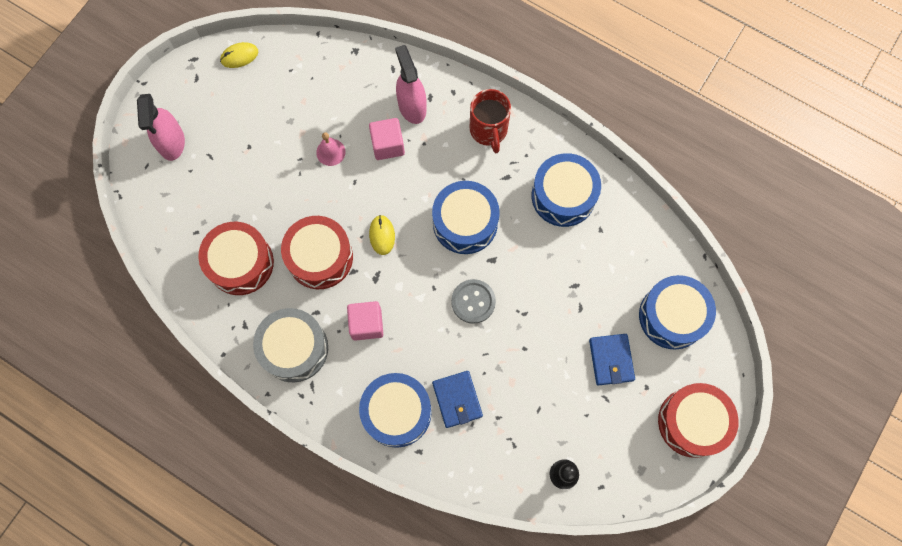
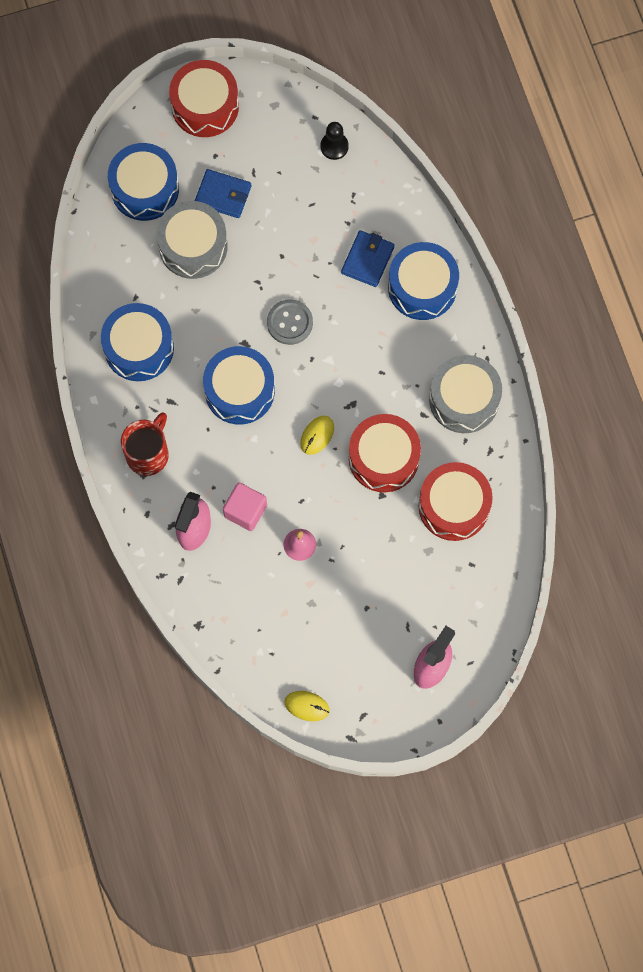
camera: 140 degrees left, 0 degrees up
(366, 324) = (390, 373): pink cube -> none
(595, 301) = (193, 246): none -> grey drum
(611, 360) = (223, 195): blue wallet -> blue wallet turned 75 degrees clockwise

